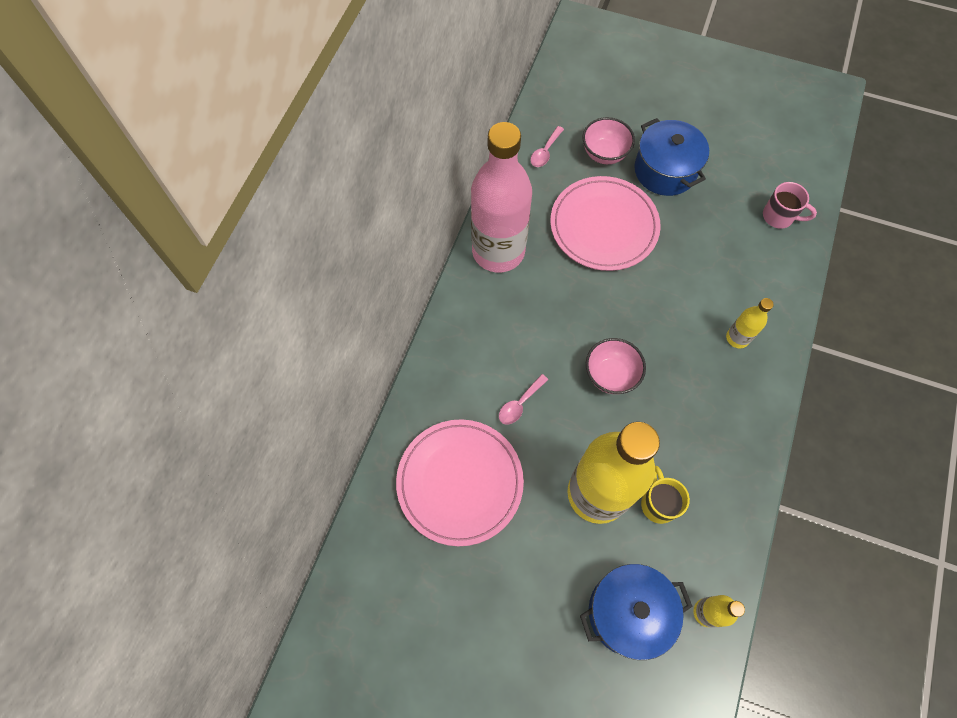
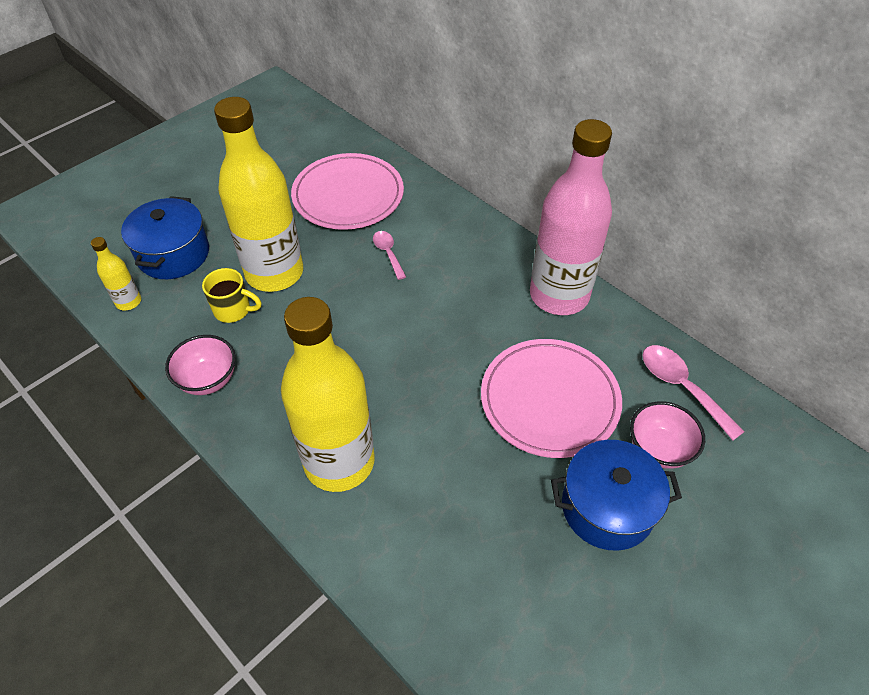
camera: 115 degrees right, 15 degrees down
(545, 152) = (682, 388): pink spoon -> pink spoon, size x1.62
(610, 375) = (372, 329): pink bowl -> pink bowl (208, 380)
(737, 338) = (339, 462): yellow bottle -> yellow bottle, size x2.35
(779, 217) = (473, 616): pink mug -> none

